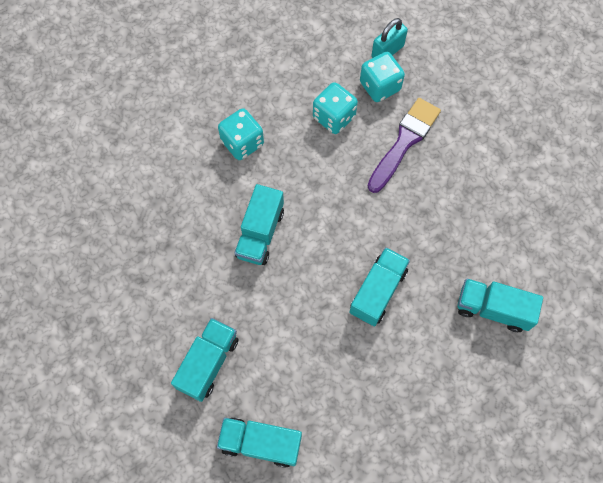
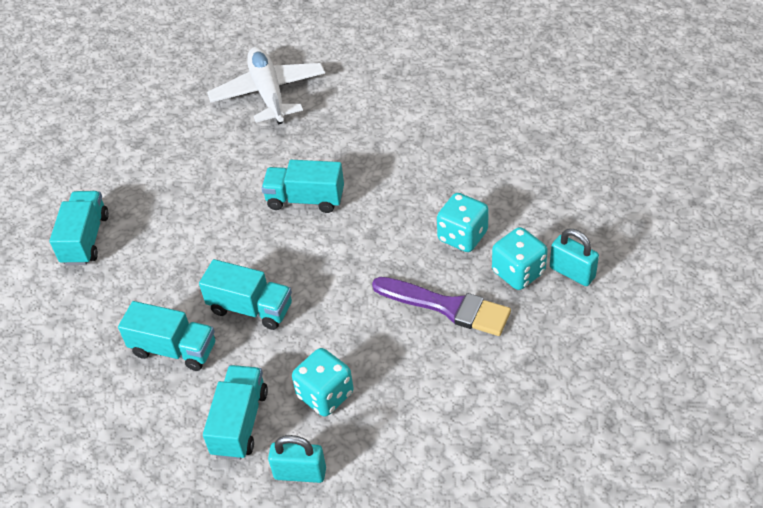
camera: 85 degrees right, 20 degrees down
(102, 252) = (268, 93): none -> white plane
(208, 363) = (164, 187): turquoise truck -> turquoise truck (174, 349)
(242, 143) = (409, 166): turquoise dice -> turquoise dice (325, 395)
(543, 268) = (300, 473): none -> turquoise padlock

